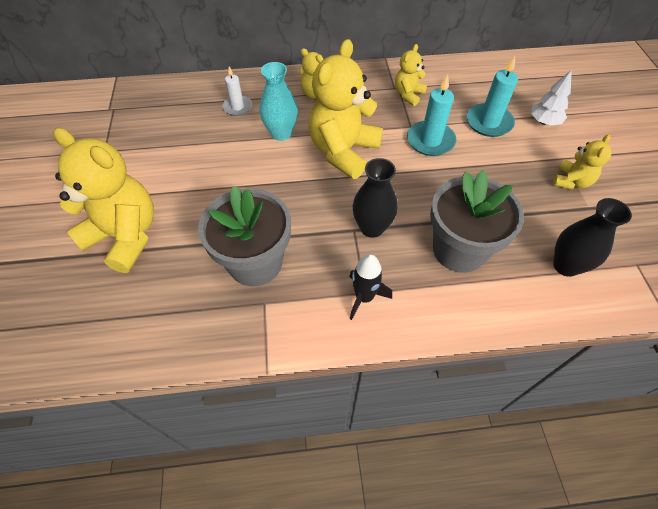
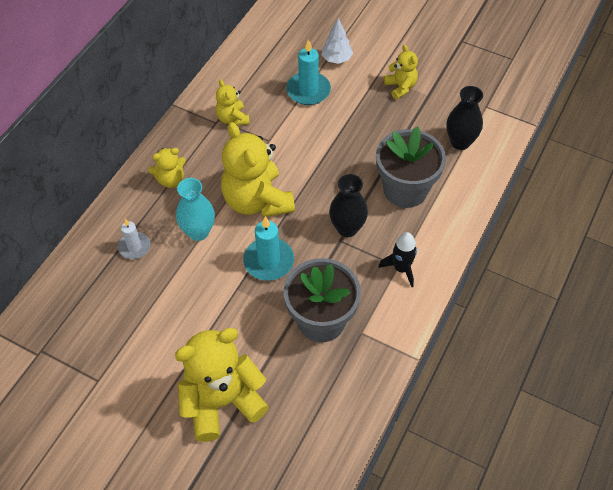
camera: 55 degrees left, 0 degrees up
(430, 141) = (295, 138): turquoise candle -> turquoise candle (268, 261)

